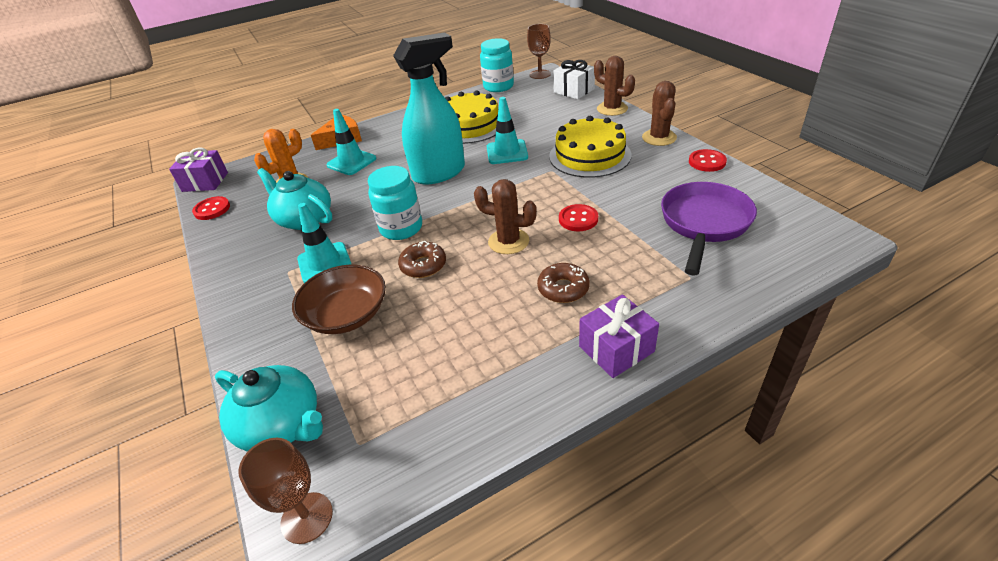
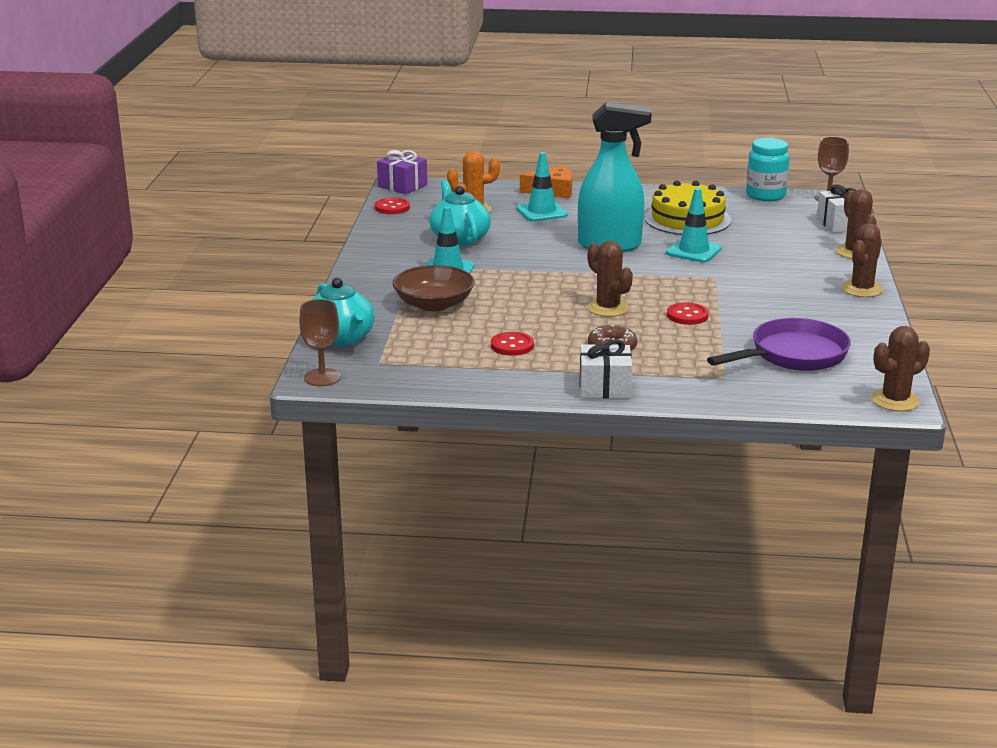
camera: 30 degrees right, 15 degrees down
(401, 228) = (531, 271): turquoise jar -> none
(423, 265) = (521, 298): brown donut -> none
(590, 155) = (769, 279): yellow cake -> none
(616, 349) = (604, 387): purple gift -> white gift
(707, 162) = (875, 321): red button -> red button (512, 346)
(833, 235) = (895, 400): none -> brown cactus

